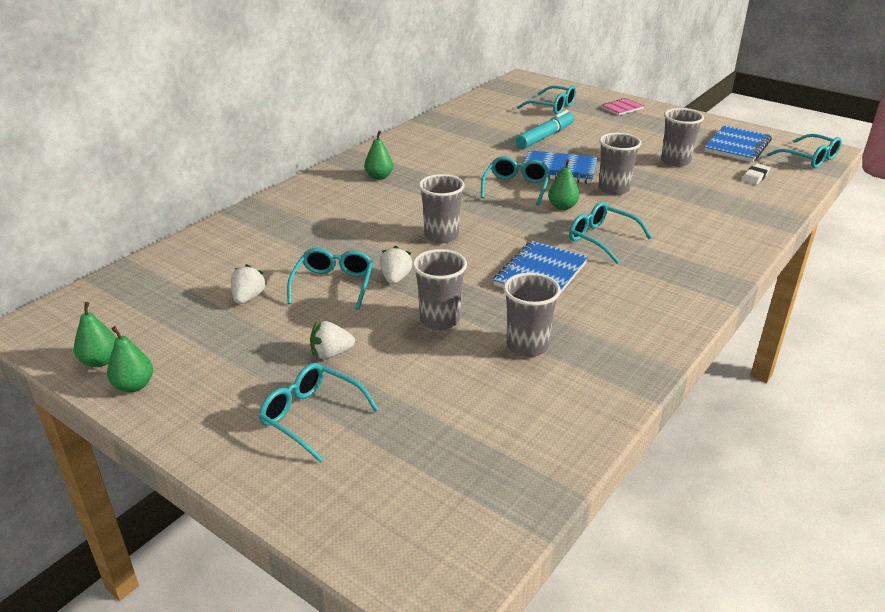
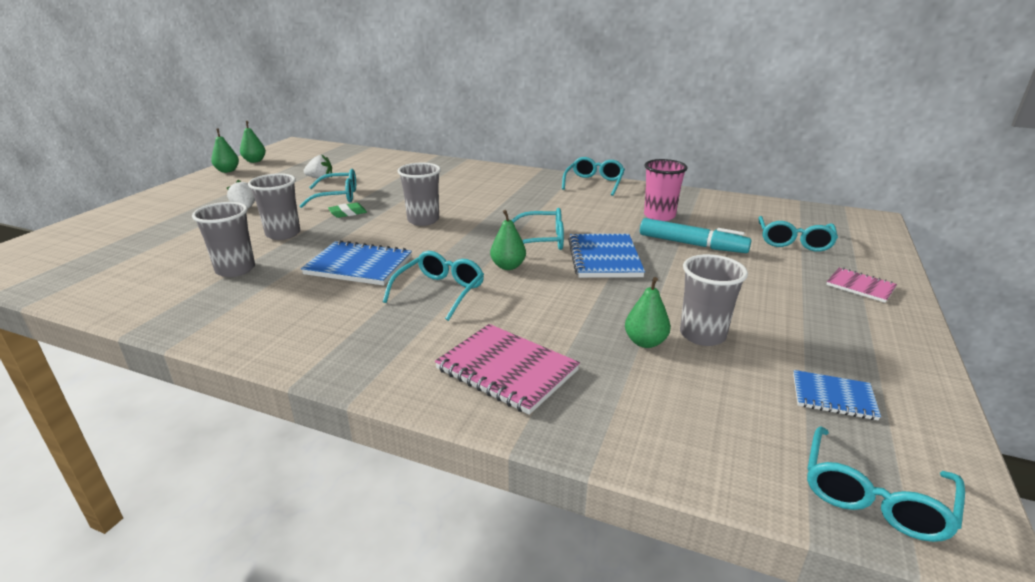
camera: 75 degrees right, 5 degrees down
(311, 416) = (175, 212): turquoise glasses -> turquoise glasses (594, 183)
(379, 177) = (525, 187): green pear -> green pear (645, 342)
(395, 278) = (348, 213): white strawberry -> green eraser
(485, 136) = (659, 216): none -> pink cup
(613, 189) = (574, 293): grey cup -> none
(715, 225) = (506, 370): none -> pink notebook
(737, 146) = (833, 397): blue notebook -> blue notebook, size x0.58
(755, 177) = (710, 415): white eraser -> none

